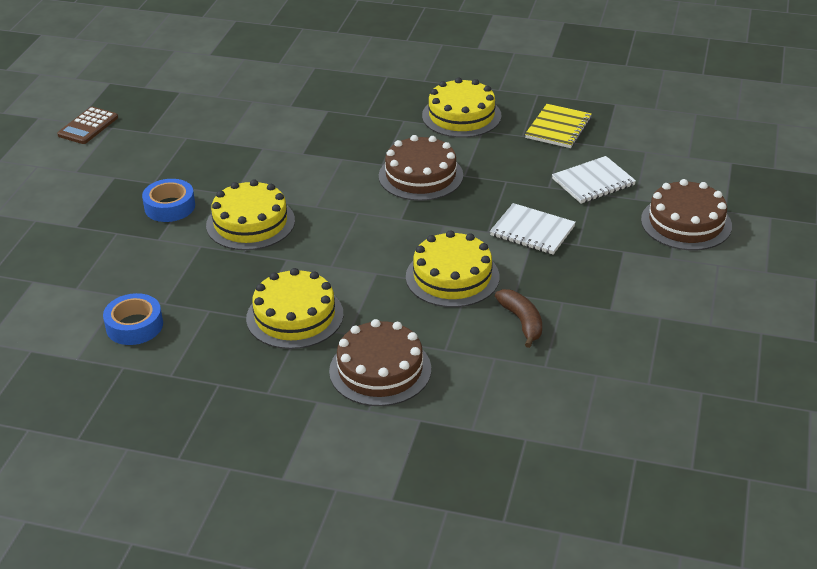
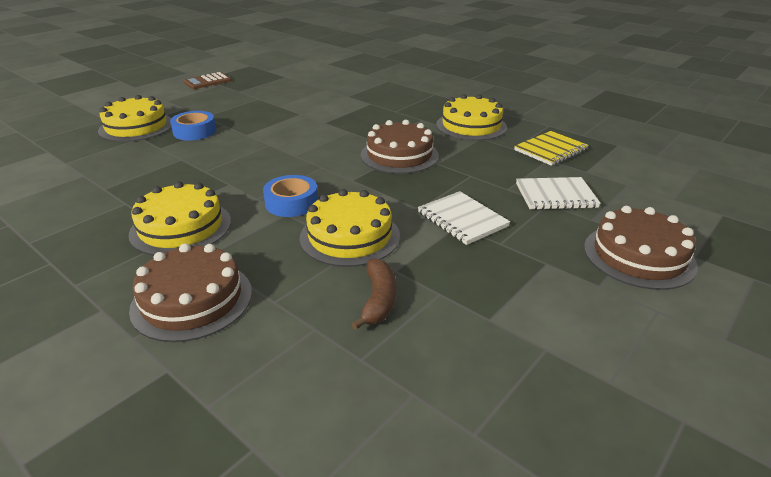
camera: 25 degrees right, 5 degrees down
(134, 326) = (61, 198): blue tape -> blue tape (291, 203)
(250, 223) = (234, 154): yellow cake -> yellow cake (136, 127)

